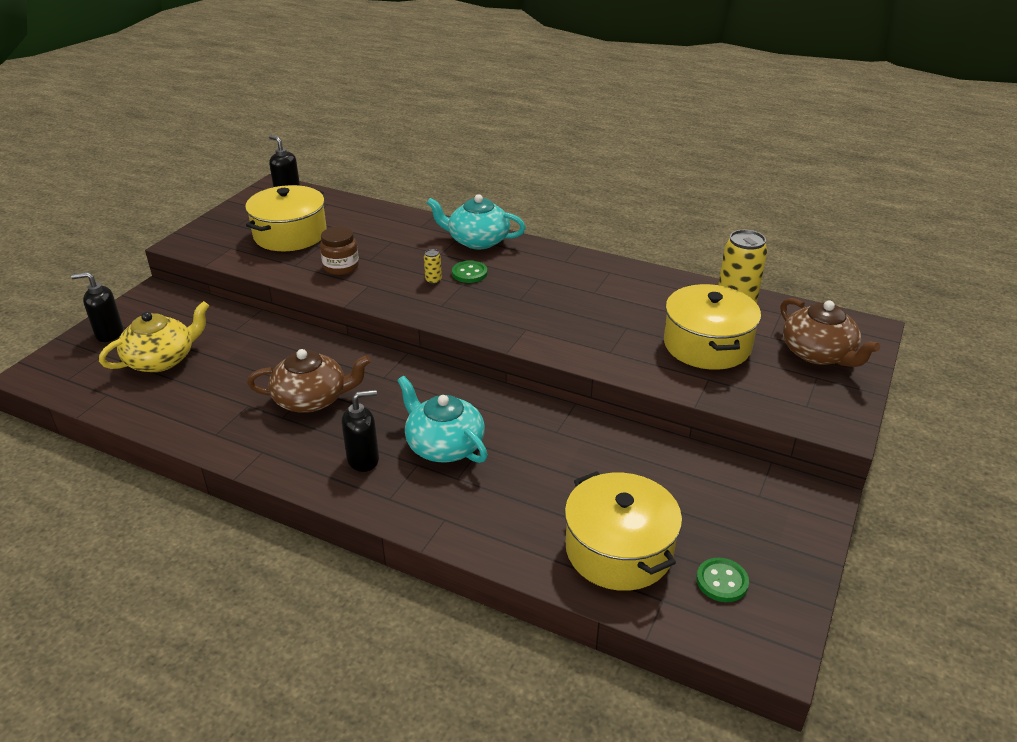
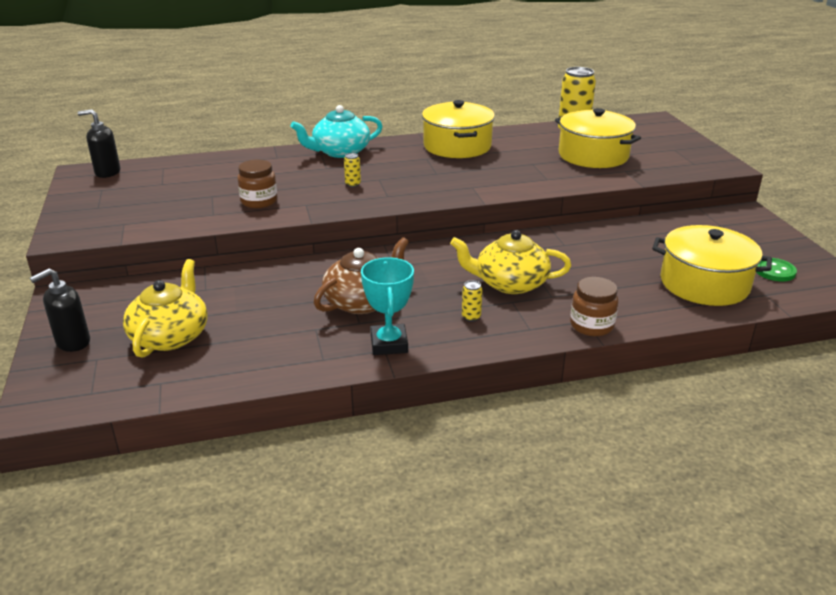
camera: 40 degrees left, 5 degrees down
(272, 448) = (389, 344): none -> turquoise trophy
(290, 234) = (167, 197): yellow pot -> yellow pot (457, 146)
(363, 459) = (471, 317): black soap dispenser -> yellow can
(441, 527) = (591, 325): none -> brown jar
(444, 445) = (510, 283): turquoise teapot -> yellow teapot
(469, 273) = (372, 171): green button -> none
(818, 353) = (655, 138): brown teapot -> none

